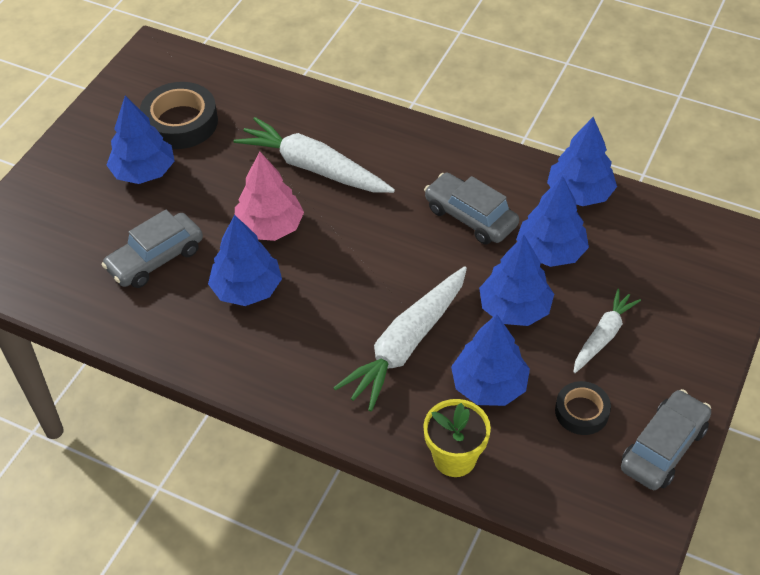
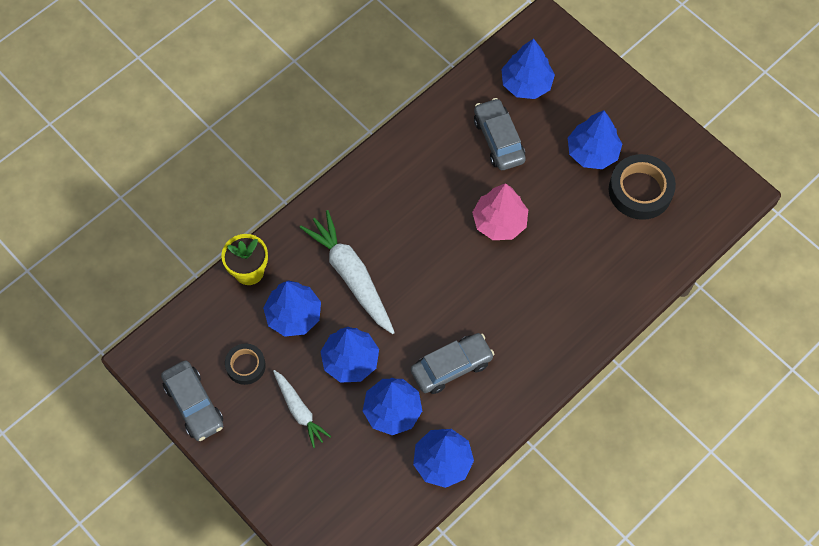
camera: 110 degrees right, 15 degrees up
(247, 289) = (445, 190): blue tree -> blue tree (526, 83)
(314, 167) = (550, 272): white carrot -> none

